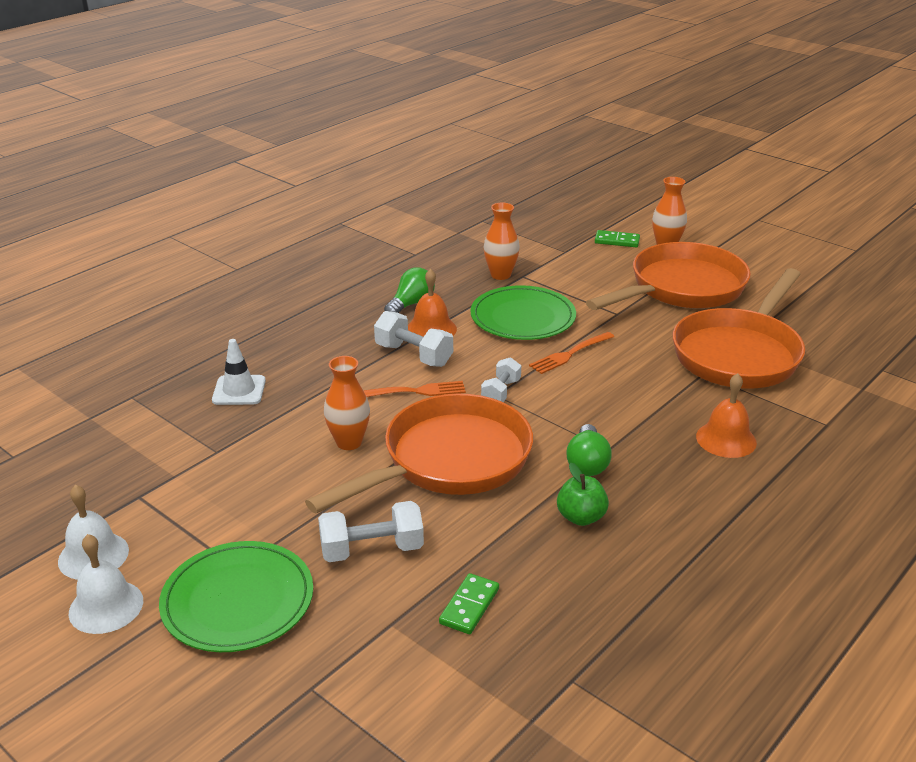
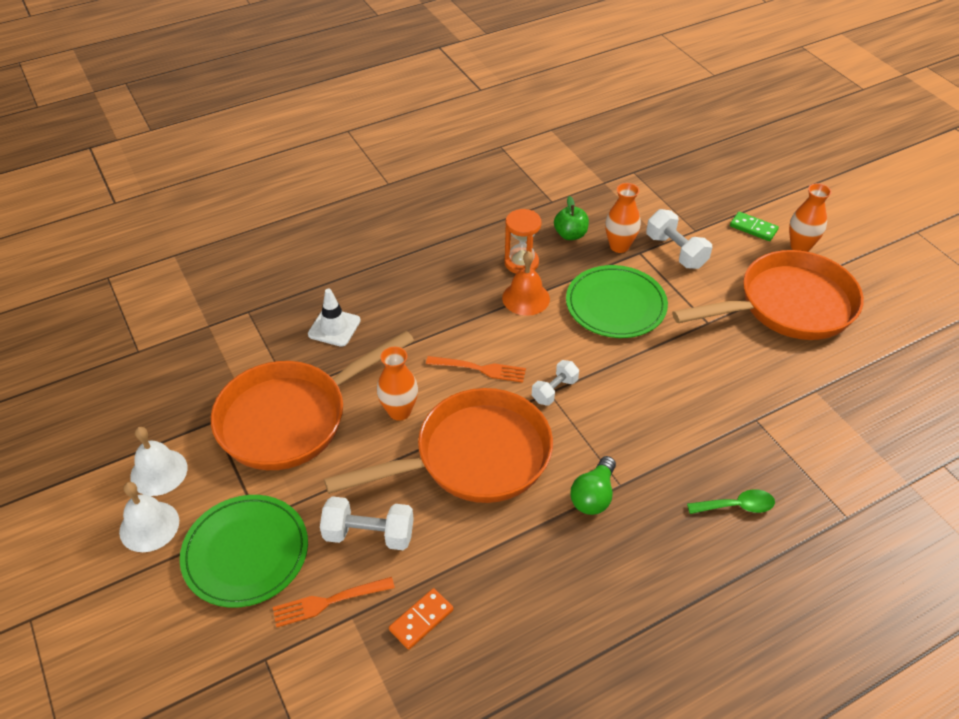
camera: 20 degrees right, 15 degrees up
(411, 304) = (521, 263): green light bulb -> orange hourglass
(414, 355) = (497, 325): white dumbbell -> white dumbbell (676, 251)
(469, 606) = (421, 620): green domino -> orange domino
(569, 354) = (638, 361): orange fork -> orange fork (328, 602)
(581, 517) = (559, 555): green apple -> green apple (570, 235)
(726, 439) = (737, 506): orange bell -> green spoon
(739, 354) = (804, 405): orange pan -> orange pan (291, 418)

